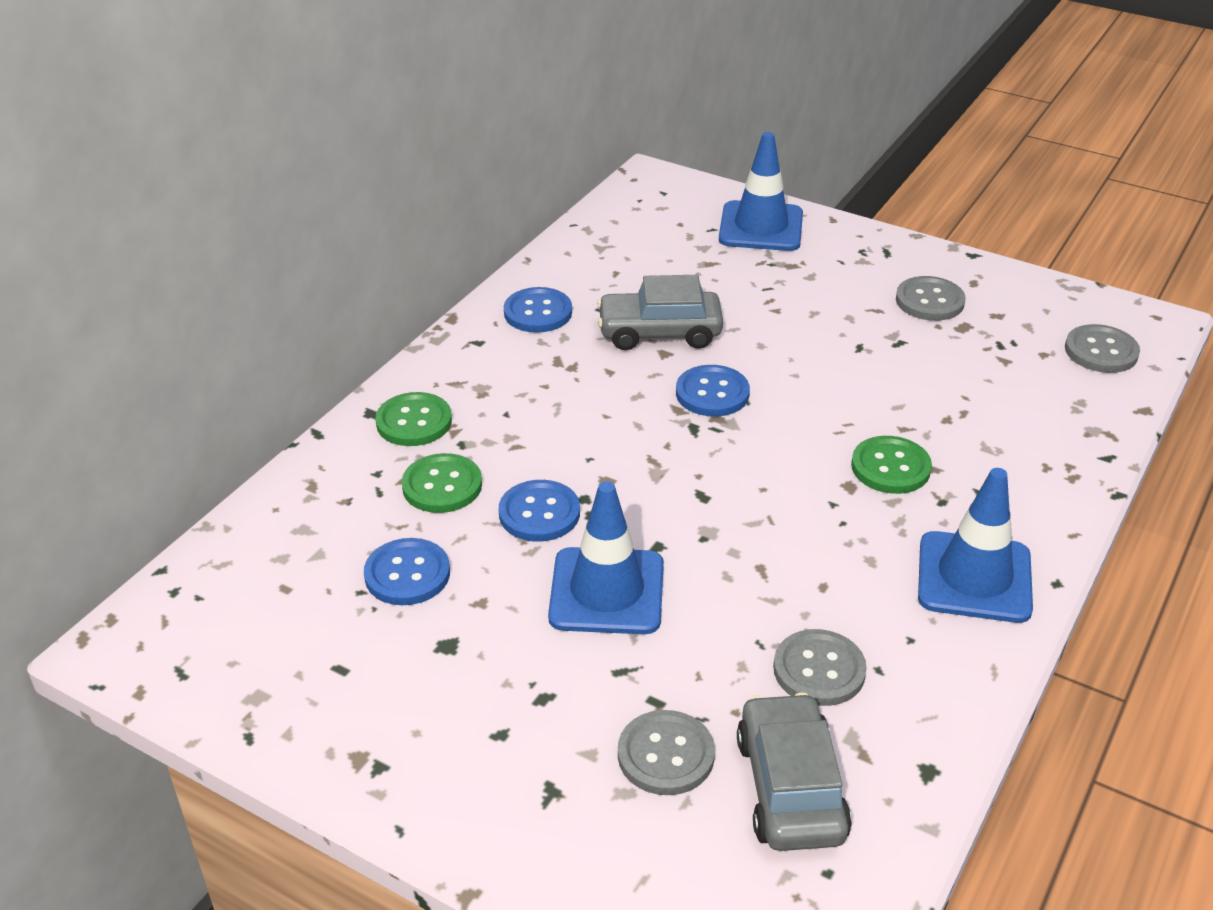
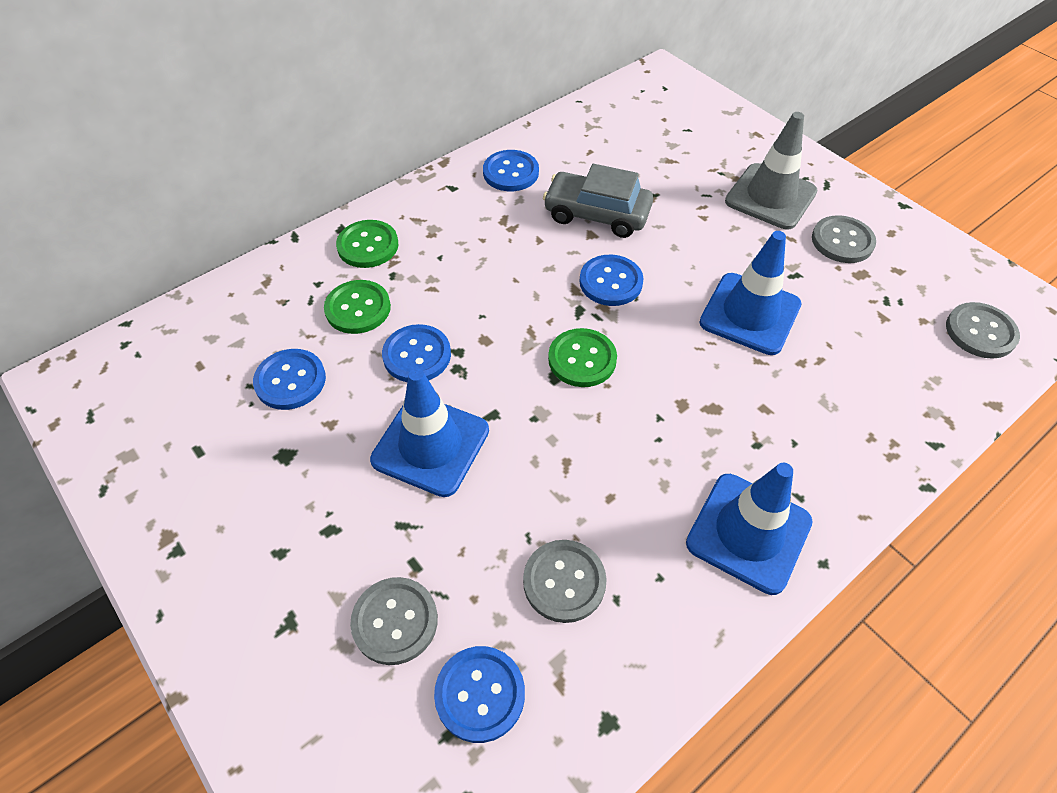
camera: 20 degrees right, 15 degrees up
(761, 227) = (729, 137): blue traffic cone -> blue traffic cone (750, 314)
(790, 787) = (480, 694): grey car -> blue button
(835, 275) = (770, 197): none -> grey traffic cone
(890, 467) = (727, 396): green button -> green button (582, 359)

